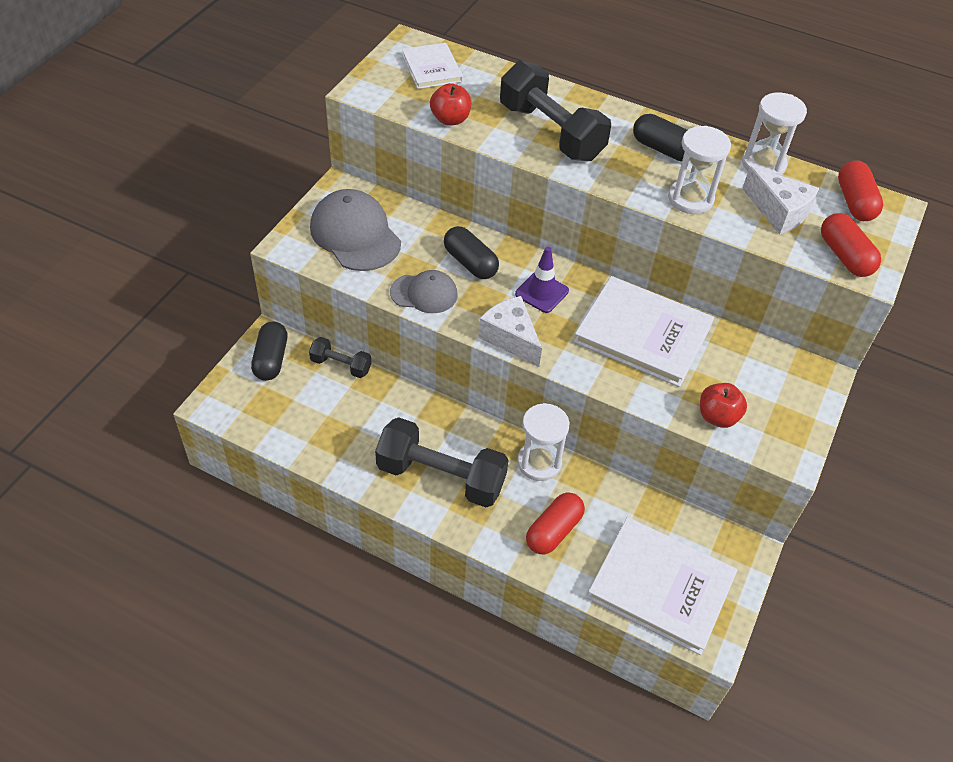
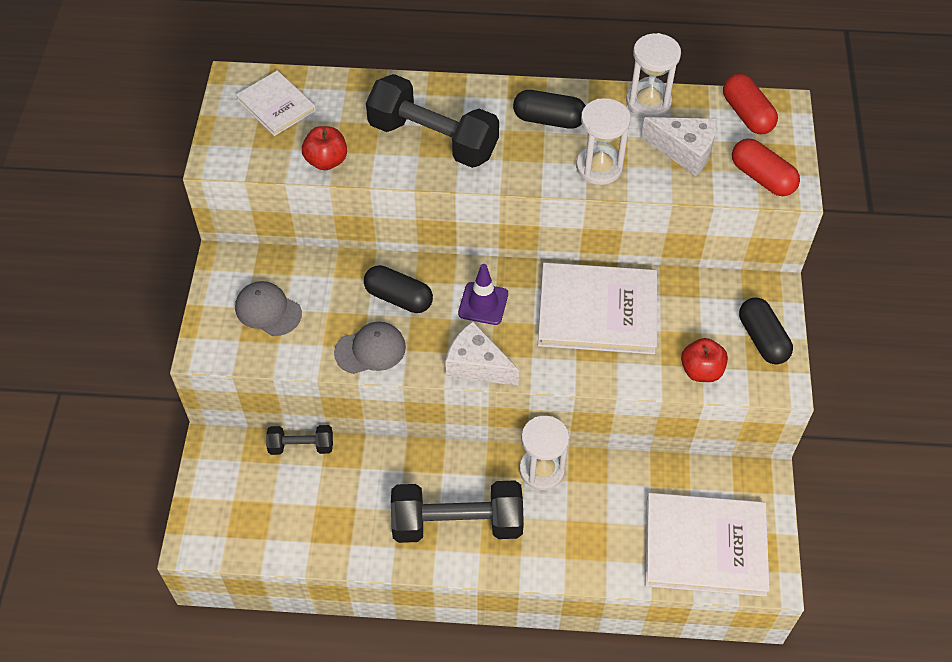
camera: 20 degrees left, 5 degrees up
(271, 359) = (227, 468): black capsule -> black capsule (762, 339)
(355, 234) = (268, 310): grey cap -> grey cap, size x0.61
(553, 531) = (586, 533): red capsule -> none

